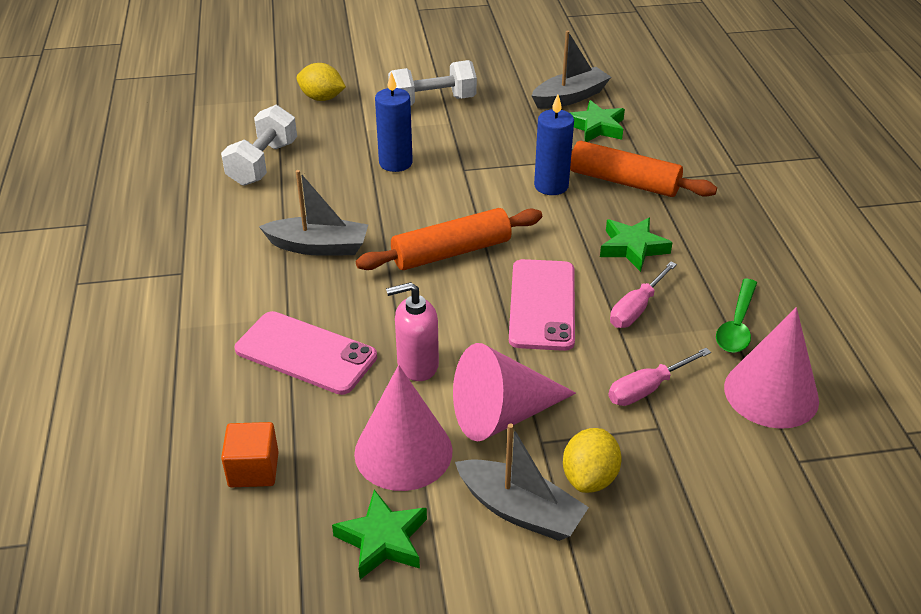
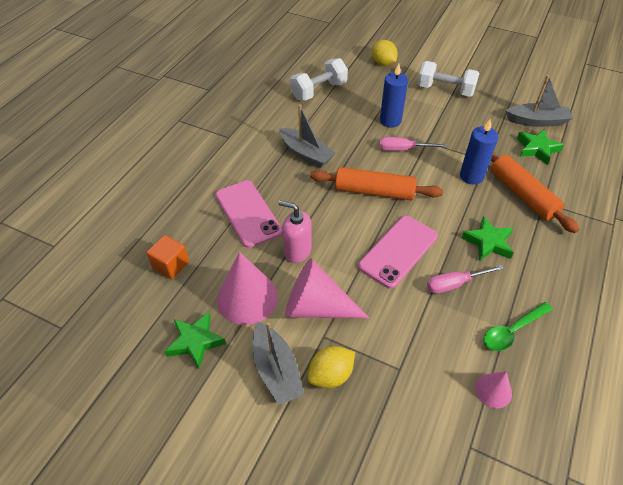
camera: 35 degrees right, 10 degrees up
(647, 389) = (414, 340): pink screwdriver -> pink screwdriver (403, 149)
(771, 393) = (493, 390): pink cone -> pink cone, size x0.53

